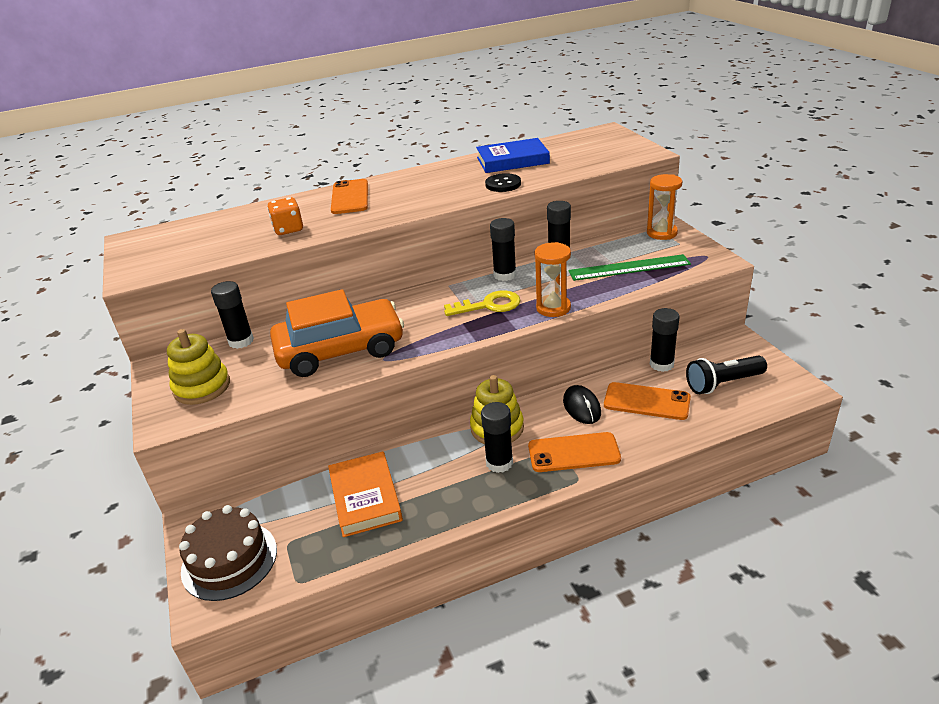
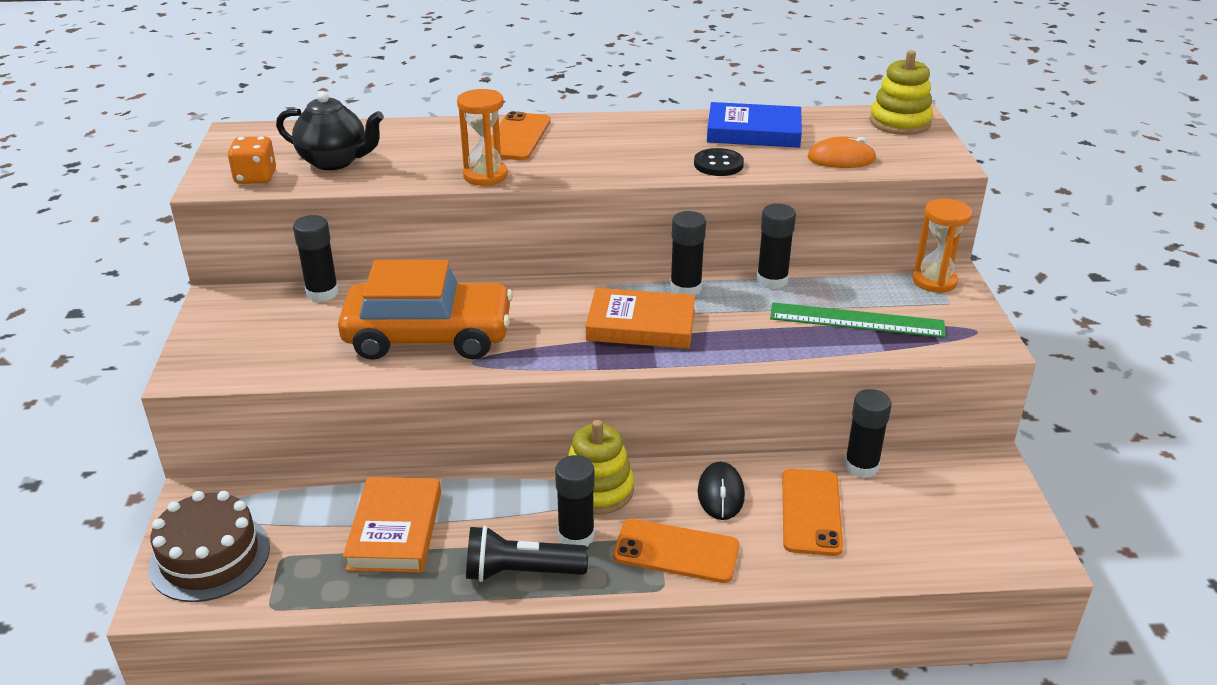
camera: 15 degrees right, 0 degrees up
(202, 387) = (250, 339): yellow stacking toy -> yellow stacking toy (900, 122)
(221, 241) = (335, 161): none -> black teapot
(288, 229) = (419, 164): orange dice -> orange dice (255, 177)
(489, 305) = (641, 325): yellow key -> orange book
(553, 308) = (721, 351): orange hourglass -> orange hourglass (485, 176)
(581, 164) = (841, 159): none -> orange mouse
(646, 401) = (811, 512): orange phone -> orange phone turned 60 degrees clockwise
(723, 383) = (931, 517): black flashlight -> black flashlight (521, 572)

